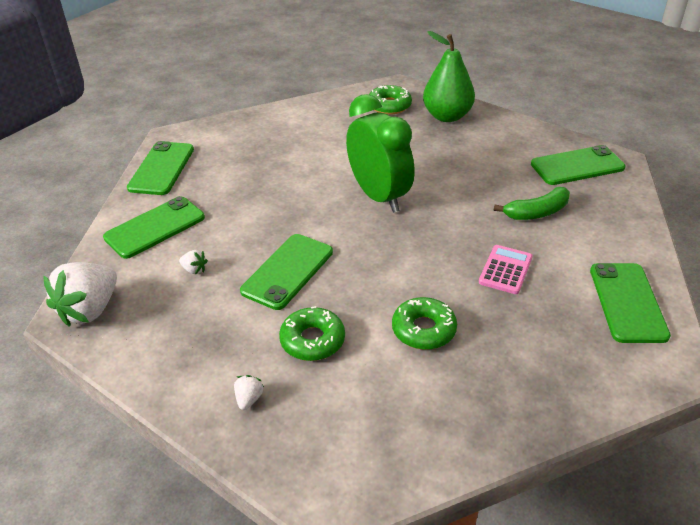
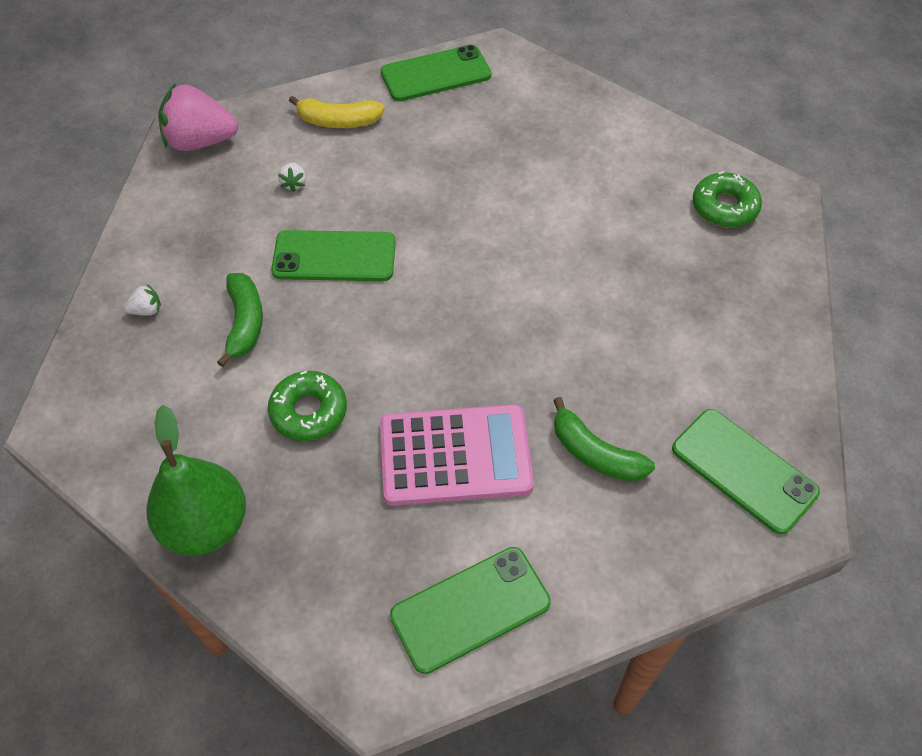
camera: 60 degrees right, 15 degrees up
(90, 310) = (200, 142): white strawberry -> pink strawberry
(155, 227) = (338, 121): green phone -> yellow banana
(312, 340) = (245, 323): green donut -> green banana
(379, 196) = (516, 278): green clock -> none
(447, 116) = (750, 277): green pear -> green pear (206, 525)
(505, 270) = (455, 456): pink calculator -> pink calculator, size x1.81

